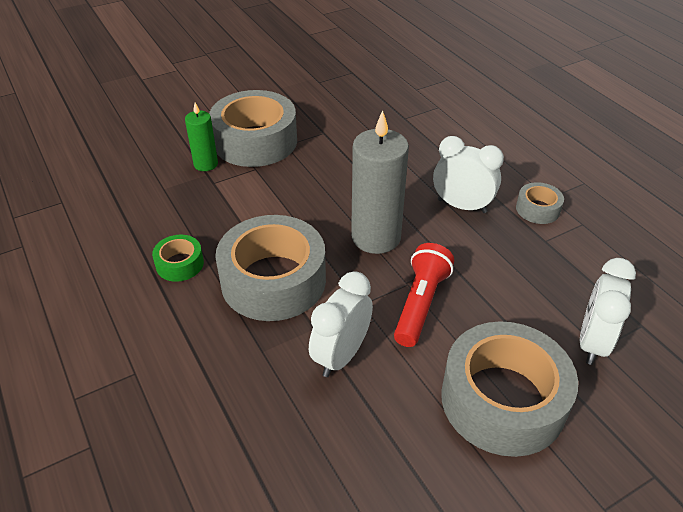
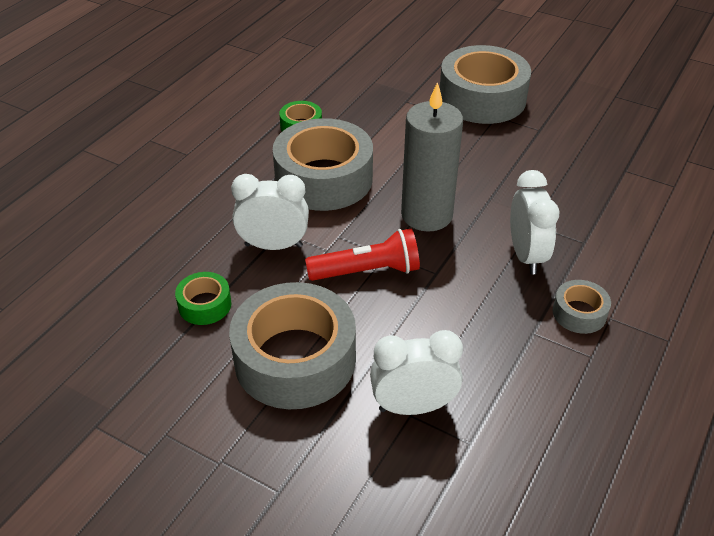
camera: 60 degrees right, 0 degrees up
(206, 164) = (424, 87): green candle -> none
(390, 445) = (205, 305): none -> green tape

